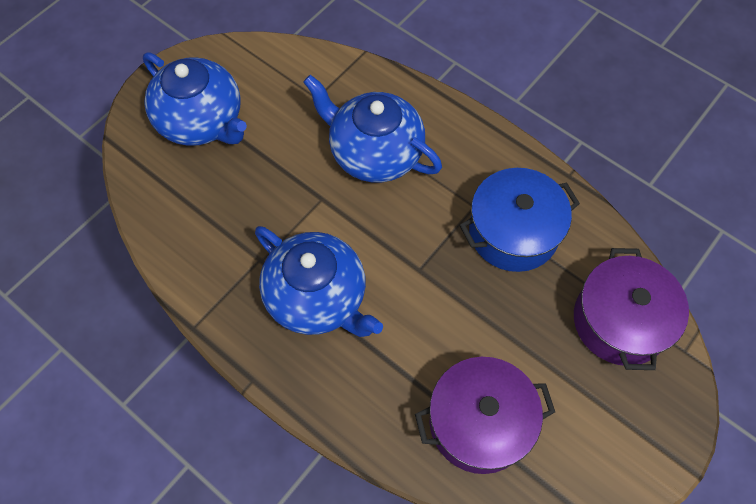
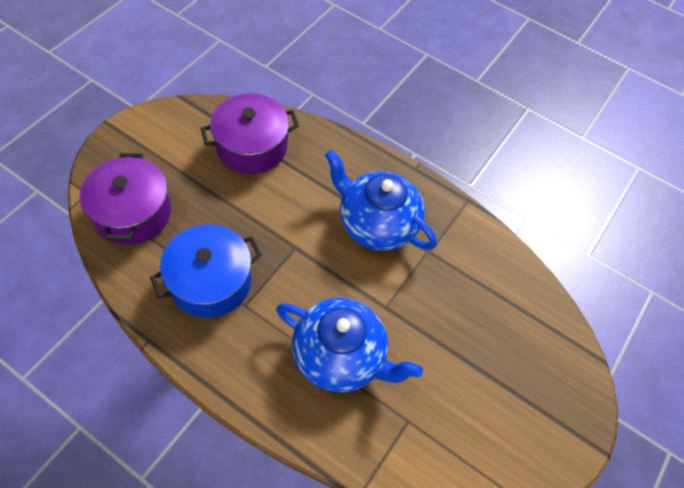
camera: 170 degrees right, 5 degrees down
(201, 121) = (519, 385): blue teapot -> none

